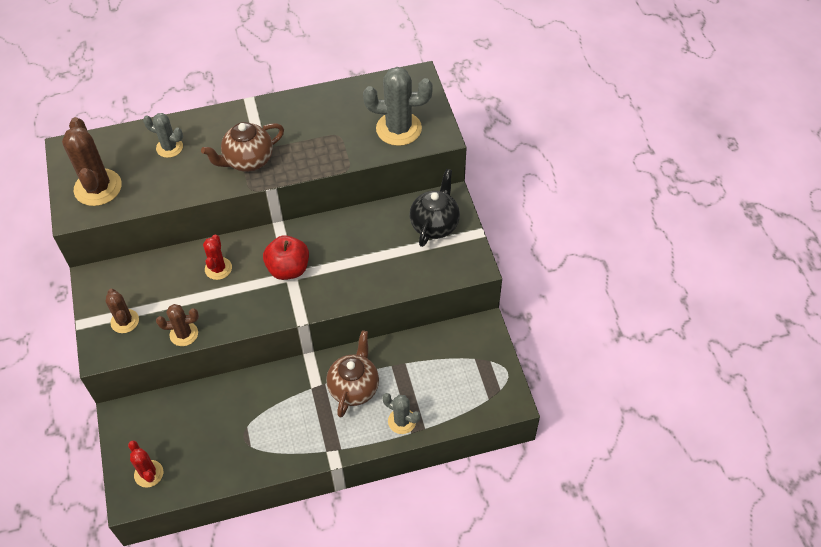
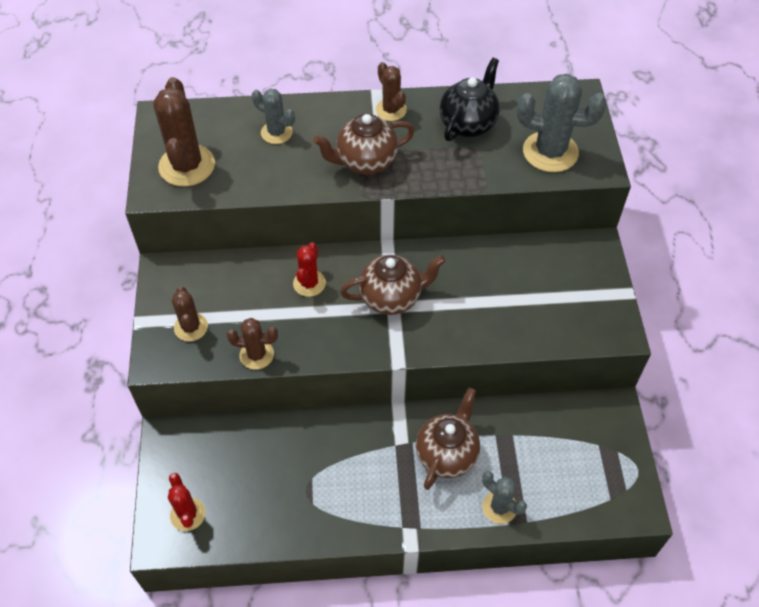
camera: 10 degrees right, 0 degrees up
(263, 113) = (391, 110): none -> brown cactus
(288, 269) = (391, 298): red apple -> brown teapot
(435, 225) = (574, 274): black teapot -> black teapot (468, 124)

